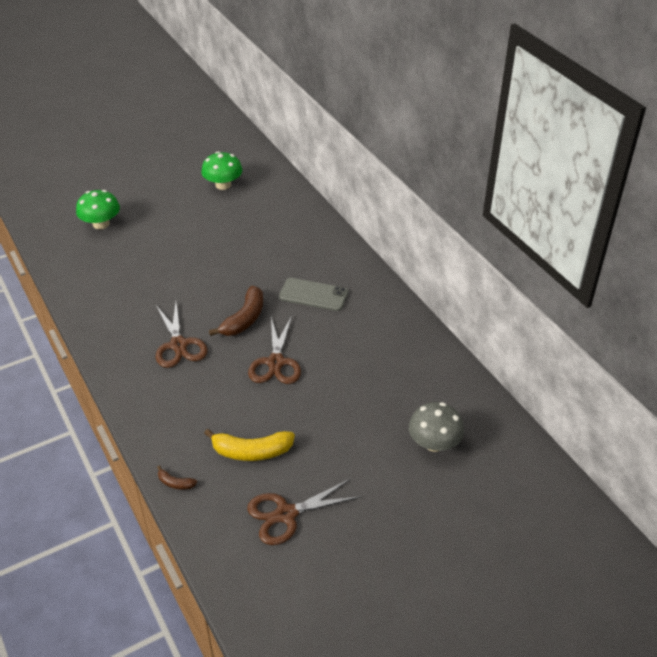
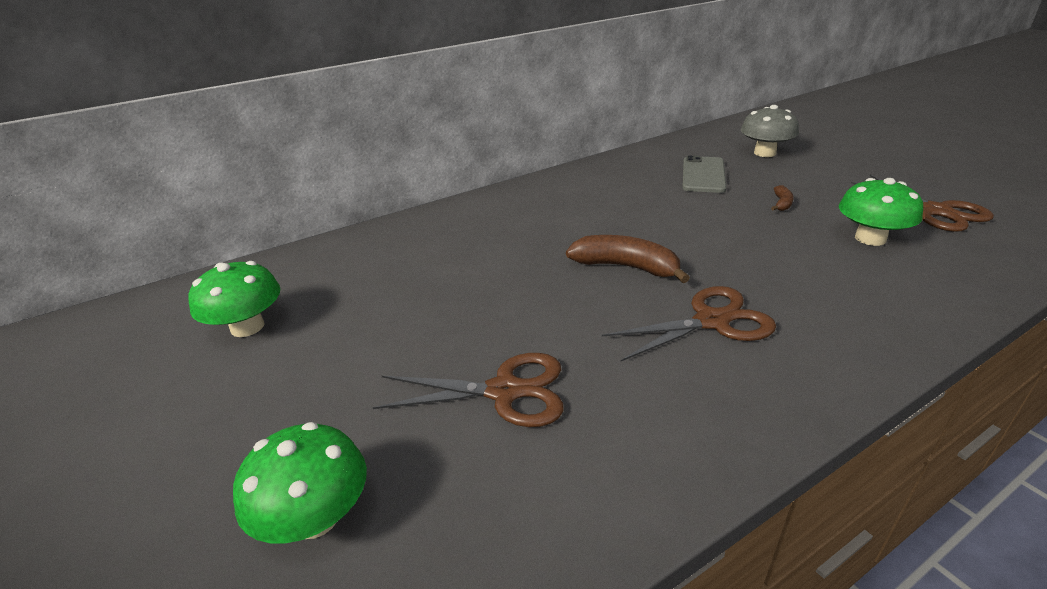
camera: 90 degrees left, 10 degrees down
(175, 483) = (985, 287): brown banana -> brown banana (782, 203)
(251, 452) = (870, 238): yellow banana -> green mushroom
(276, 362) = (703, 236): brown scissors -> brown scissors (504, 391)
(313, 295) = (560, 221): grey phone -> grey phone (703, 175)

